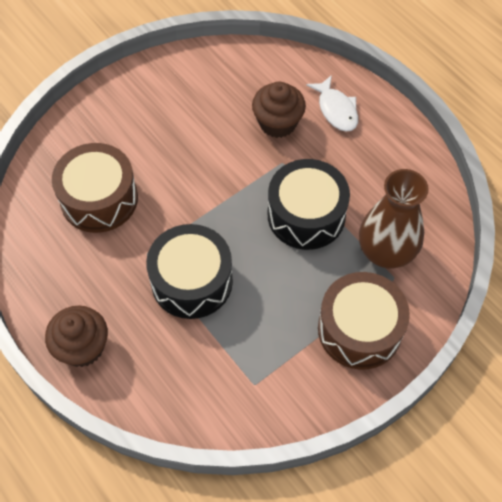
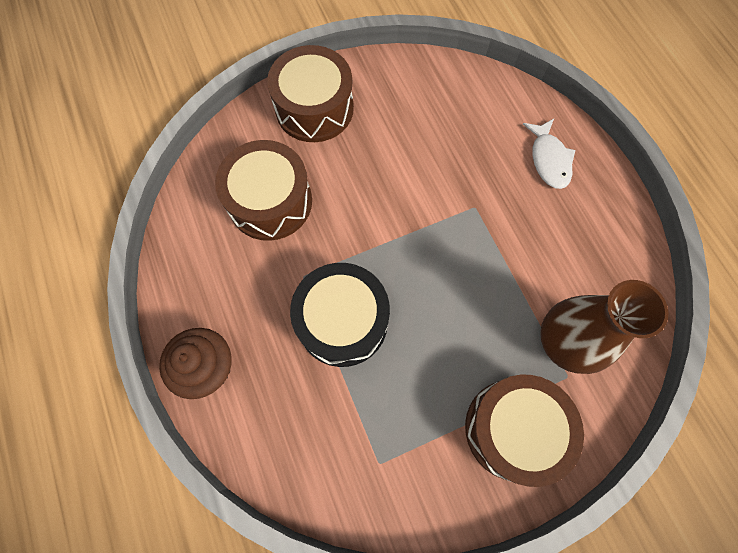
camera: 15 degrees right, 10 degrees up
(117, 111) = (314, 108): none -> brown drum
(277, 123) = (481, 160): brown cupcake -> none
(306, 215) = (486, 275): black drum -> none

